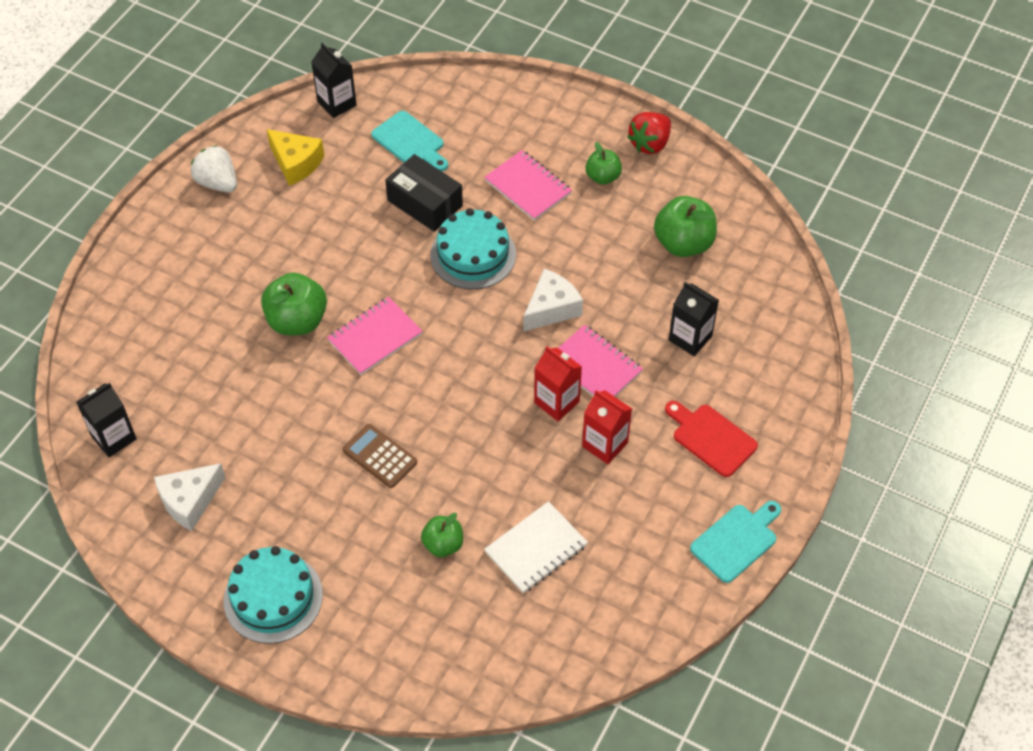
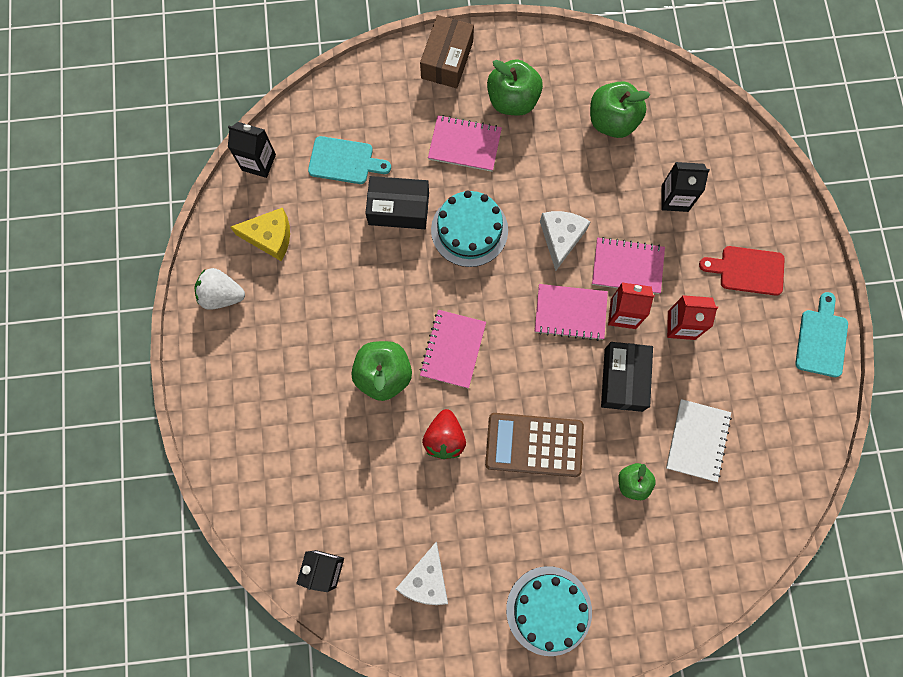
camera: 35 degrees left, 20 degrees up
(380, 456) = (534, 444): brown calculator -> brown calculator, size x1.59
(507, 372) = (570, 313): none -> pink notebook
(509, 455) = (623, 379): none -> black box
(570, 115) = (447, 60): none -> brown box
(603, 177) = (512, 100): green apple -> green apple, size x1.67
(650, 144) = (525, 49): red strawberry -> red strawberry (444, 438)

